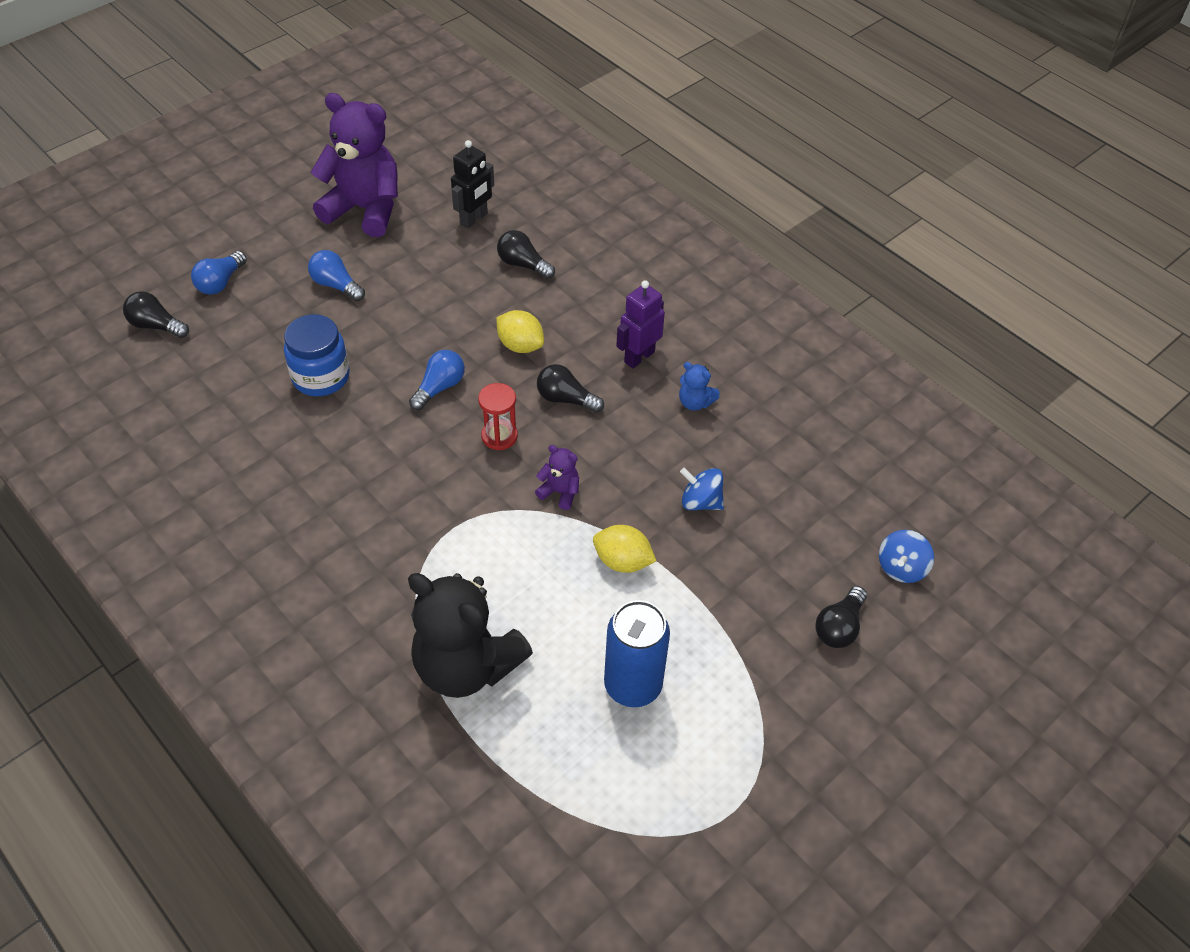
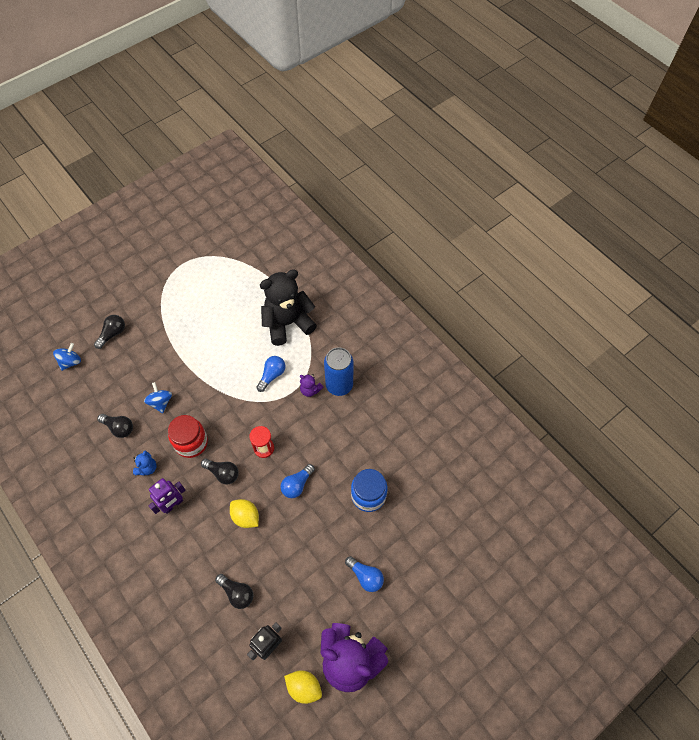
camera: 175 degrees left, 10 degrees up
(156, 326) = (477, 542): black light bulb -> black light bulb (119, 428)
(220, 282) = (444, 582): blue light bulb -> blue light bulb (272, 375)
(466, 665) = (287, 323): black teddy bear -> black teddy bear turned 60 degrees counterclockwise
(560, 492) = (234, 411): purple teddy bear -> purple teddy bear (310, 390)
(622, 561) = (208, 370): yellow lemon -> yellow lemon (304, 687)
(629, 440) = (191, 443): none -> red jar
(633, 685) = (214, 312): blue can -> blue can (339, 385)
(695, 402) = (147, 468): blue teddy bear -> blue teddy bear turned 75 degrees clockwise
(700, 502) = (160, 402): blue spinning top -> blue spinning top turned 135 degrees counterclockwise

